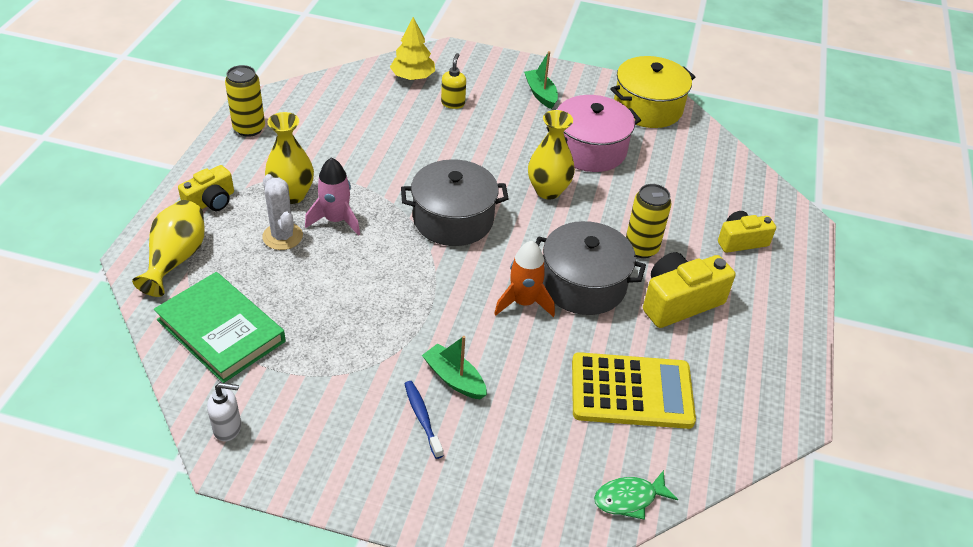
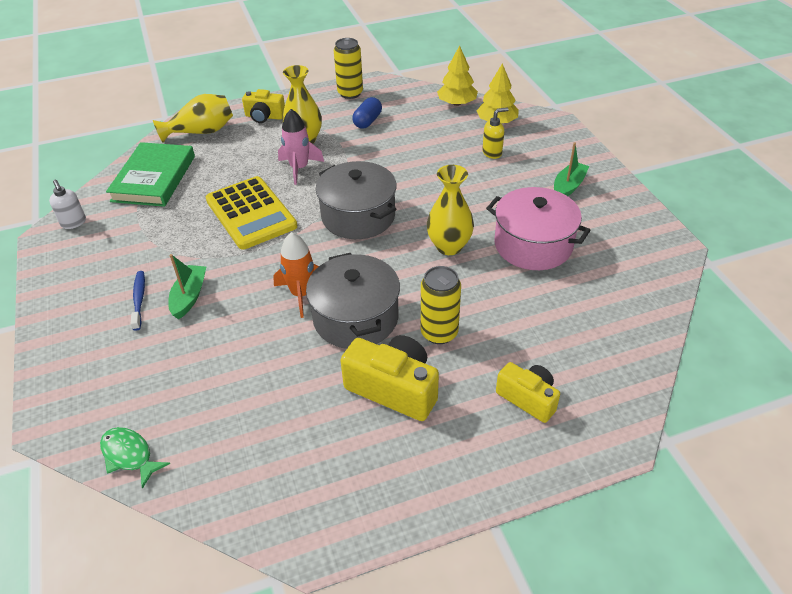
camera: 60 degrees right, 0 degrees up
(282, 236) = (261, 157): white cactus -> none
(314, 142) = (367, 121): none -> blue capsule
(355, 80) = (456, 103): none -> yellow tree
(422, 418) = (139, 299): blue toothbrush -> blue toothbrush turned 45 degrees counterclockwise
(631, 391) = (253, 404): yellow calculator -> yellow calculator (251, 213)
(647, 108) = (642, 252): yellow pot -> none

